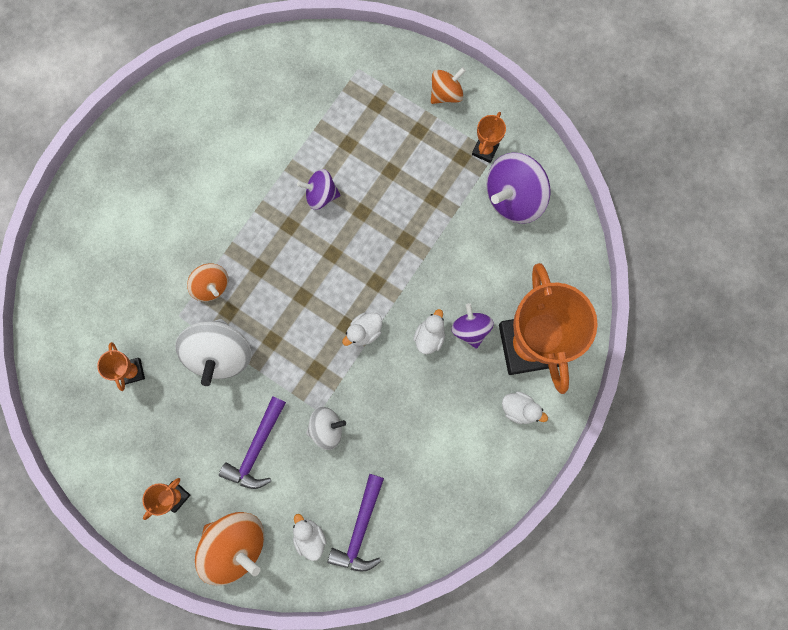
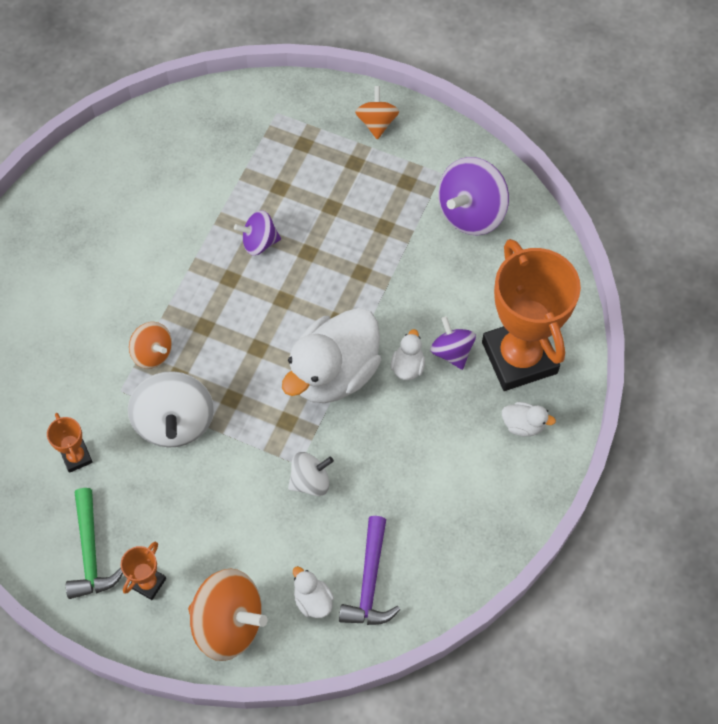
camera: 10 degrees left, 15 degrees down
(131, 460) = (90, 552): none -> green hammer
(256, 448) = (234, 515): purple hammer -> none
(364, 332) = (334, 373): white duck -> white duck, size x2.37
(446, 93) = (377, 123): orange spinning top -> orange spinning top turned 45 degrees counterclockwise
(485, 150) = (430, 171): orange trophy -> none

